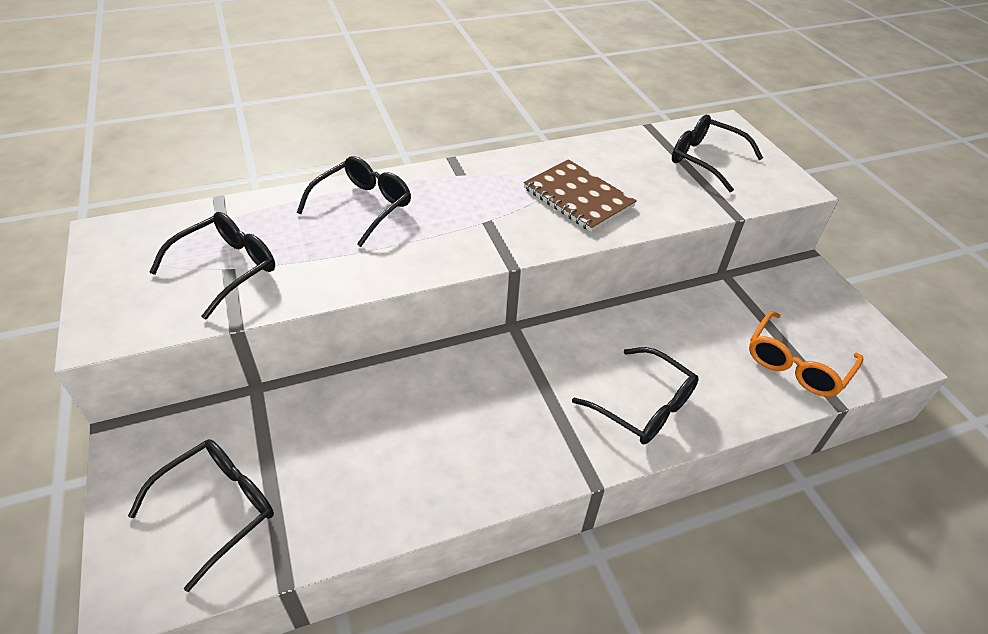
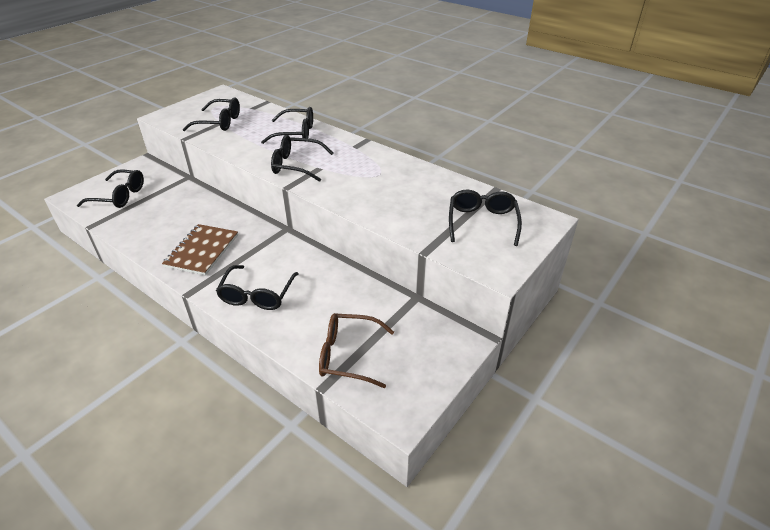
camera: 60 degrees right, 5 degrees down
(461, 237) = (297, 165): none -> black glasses
(578, 197) = (375, 187): brown notebook -> brown notebook (202, 251)
(796, 364) = (349, 355): orange glasses -> brown glasses

